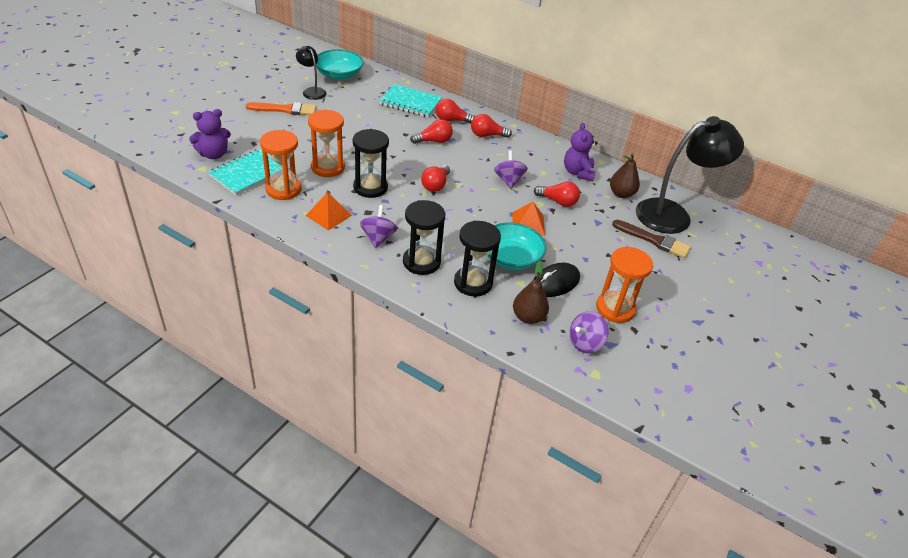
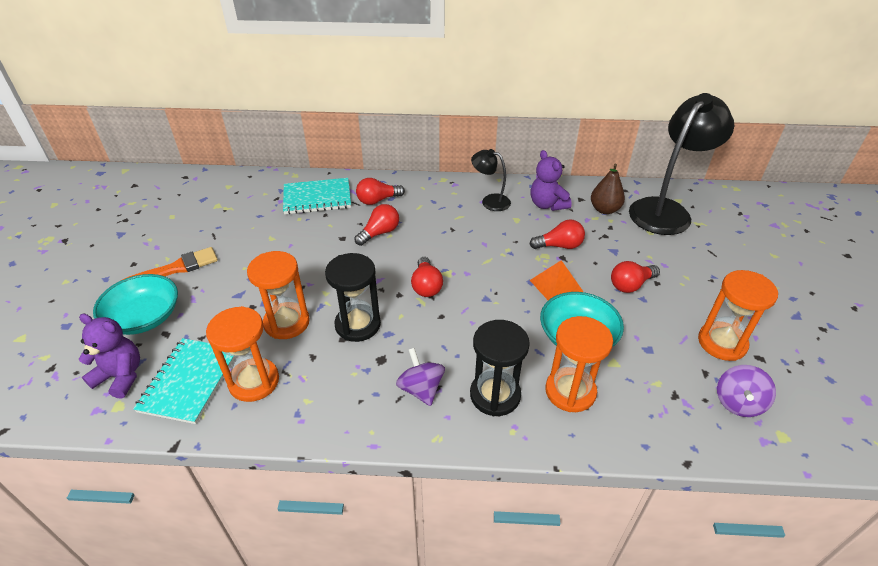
camera: 25 degrees left, 0 degrees up
(213, 154) = (121, 376): purple teddy bear -> purple teddy bear turned 105 degrees counterclockwise
(312, 91) = (191, 231): black lamp -> black lamp (490, 201)
(328, 215) = (338, 389): orange pyramid -> none
(339, 74) = (209, 197): turquoise bowl -> turquoise bowl (144, 317)
(473, 283) = (570, 391): black hourglass -> orange hourglass
(487, 135) = (427, 202): red light bulb -> red light bulb (630, 285)
(508, 180) = (493, 244): purple spinning top -> none
(528, 317) = (660, 403): brown pear -> none
(555, 283) = (644, 343): black mouse -> none
(654, 240) = (678, 246): brown brush -> none

